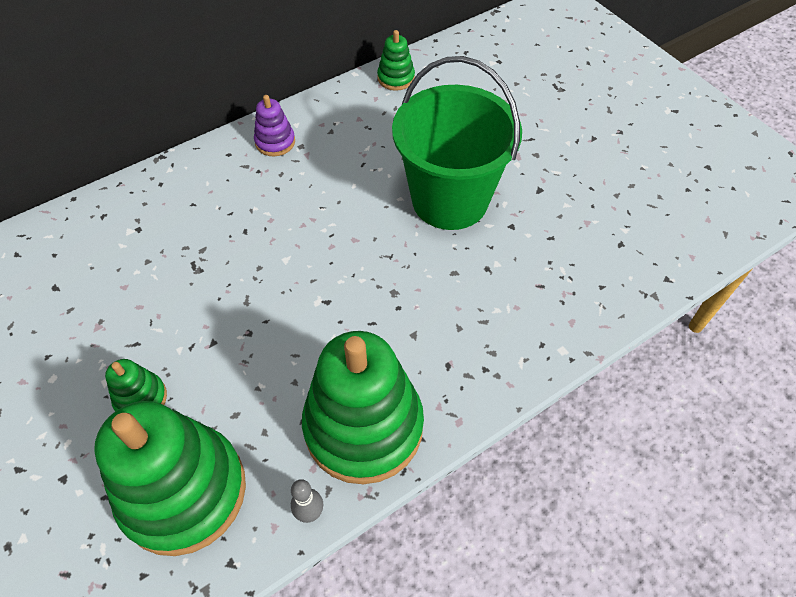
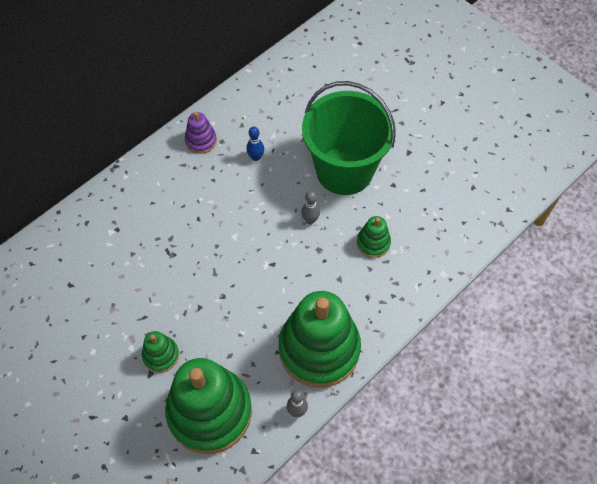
camera: 10 degrees left, 5 degrees up
(339, 169) = (256, 157): none -> blue bowling pin
(391, 253) = (310, 220): none -> grey bowling pin
(396, 78) = (282, 70): green stacking toy -> green stacking toy (373, 243)

